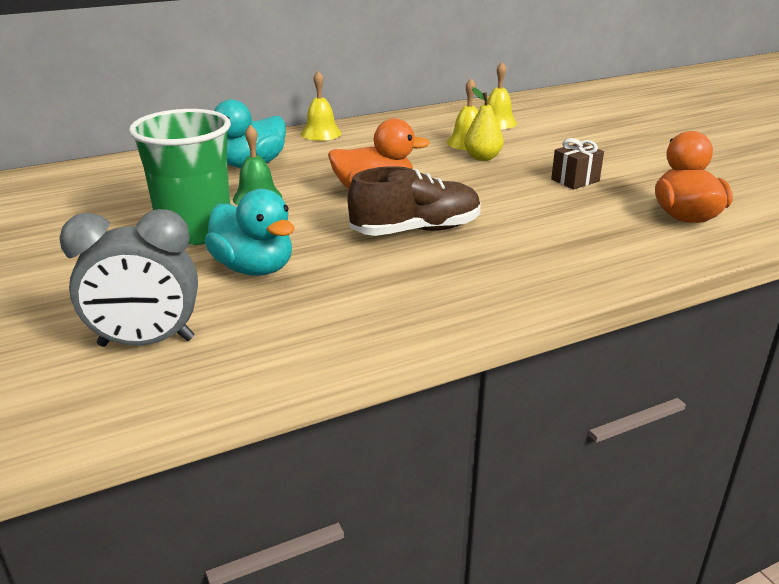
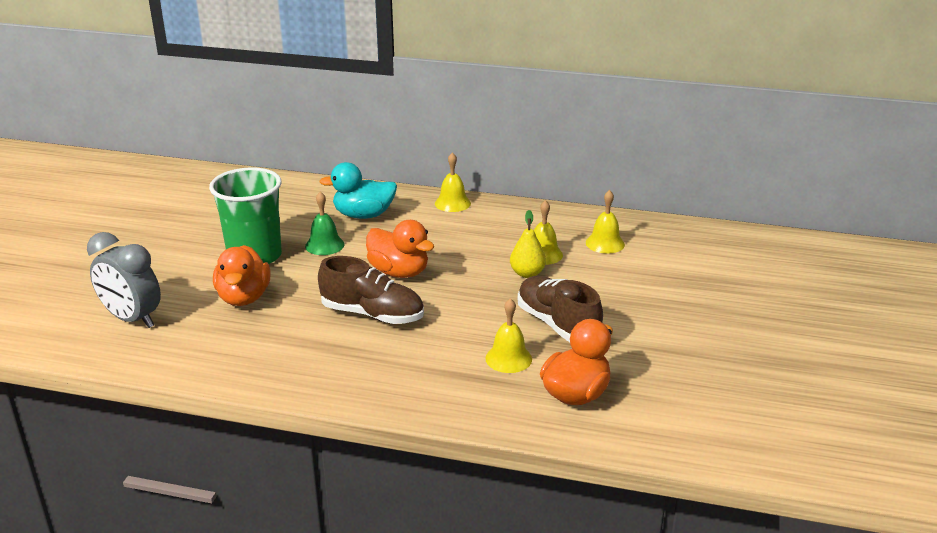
camera: 40 degrees right, 0 degrees up
(254, 268) = (244, 298): turquoise duck -> orange duck
(575, 180) = (557, 324): brown gift -> brown shoe
(591, 215) = (508, 358): none -> yellow bell

